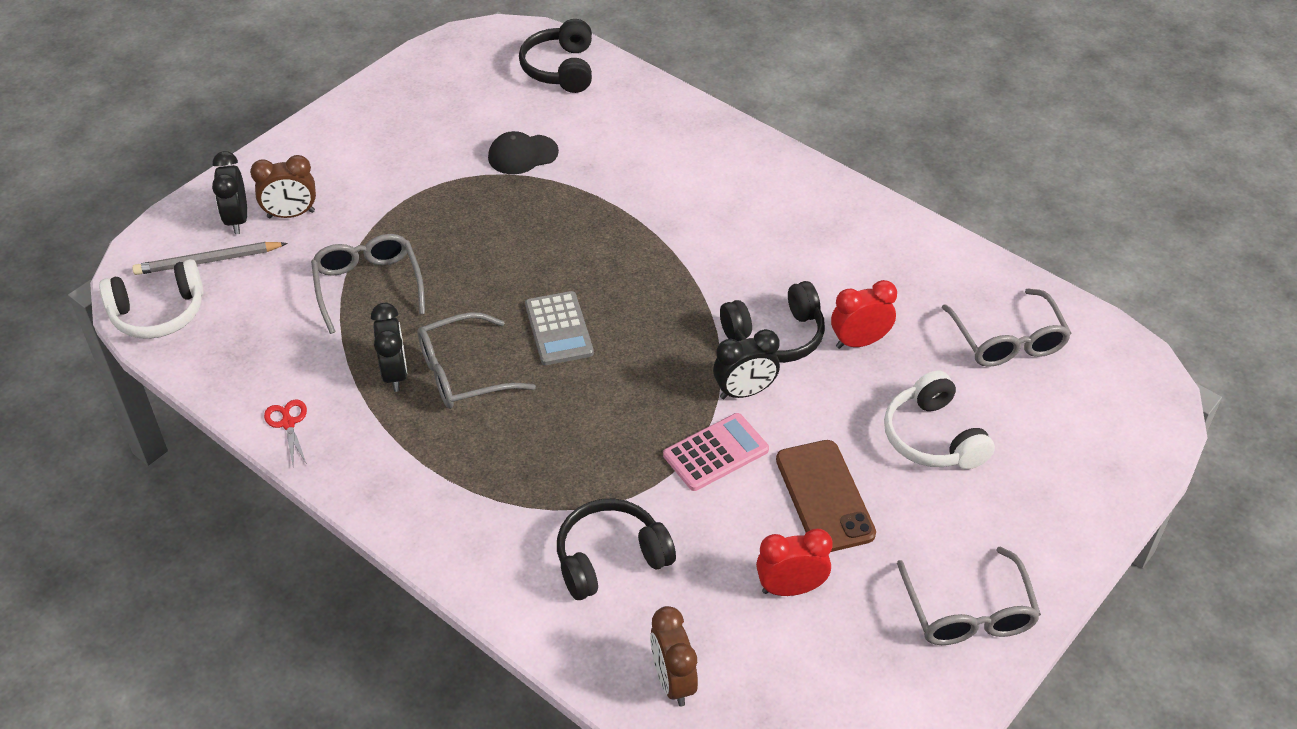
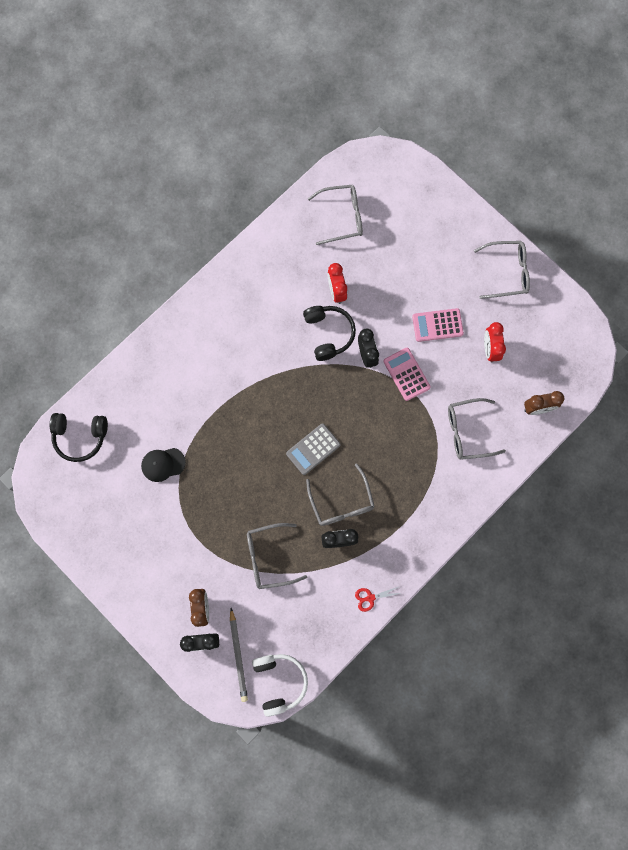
camera: 85 degrees left, 30 degrees up
(522, 155) = (163, 464): black cap -> black cap turned 90 degrees clockwise
(559, 329) = (313, 449): grey calculator -> grey calculator turned 150 degrees clockwise
(610, 558) = (468, 431): black headphones -> grey glasses
(825, 496) = (437, 325): brown phone -> pink calculator
(933, 437) = (404, 267): white headphones -> none

